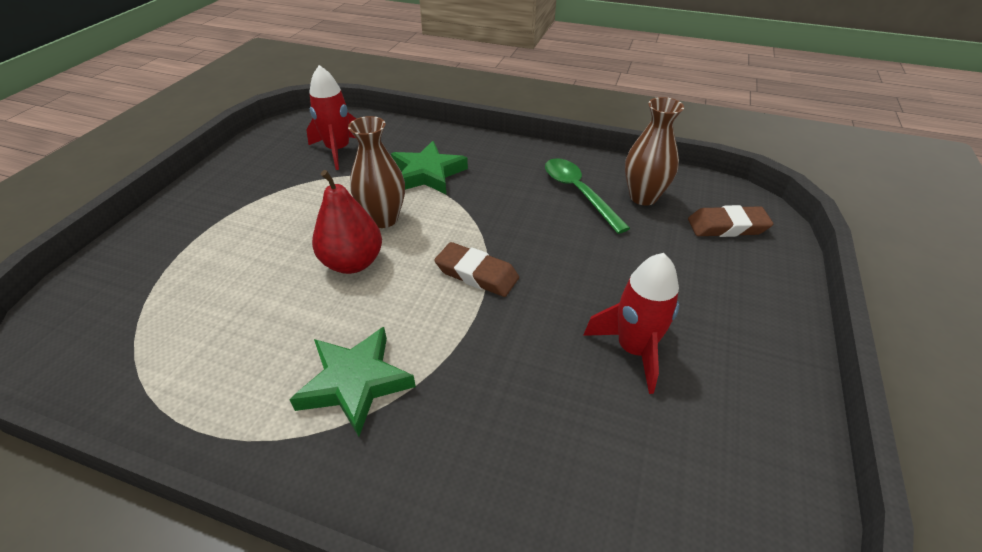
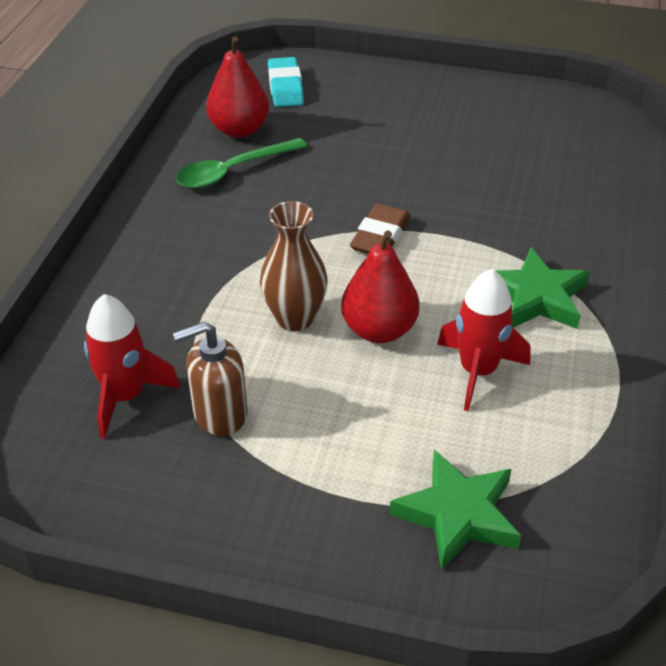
camera: 95 degrees left, 0 degrees up
(305, 184) = (219, 413): none -> brown soap dispenser
(427, 174) = (192, 293): green star -> green star (458, 514)
(634, 349) = (453, 147): red rocket -> red rocket (477, 371)
(643, 197) = (239, 130): brown vase -> red pear
(727, 226) = (285, 87): brown eraser -> turquoise eraser

